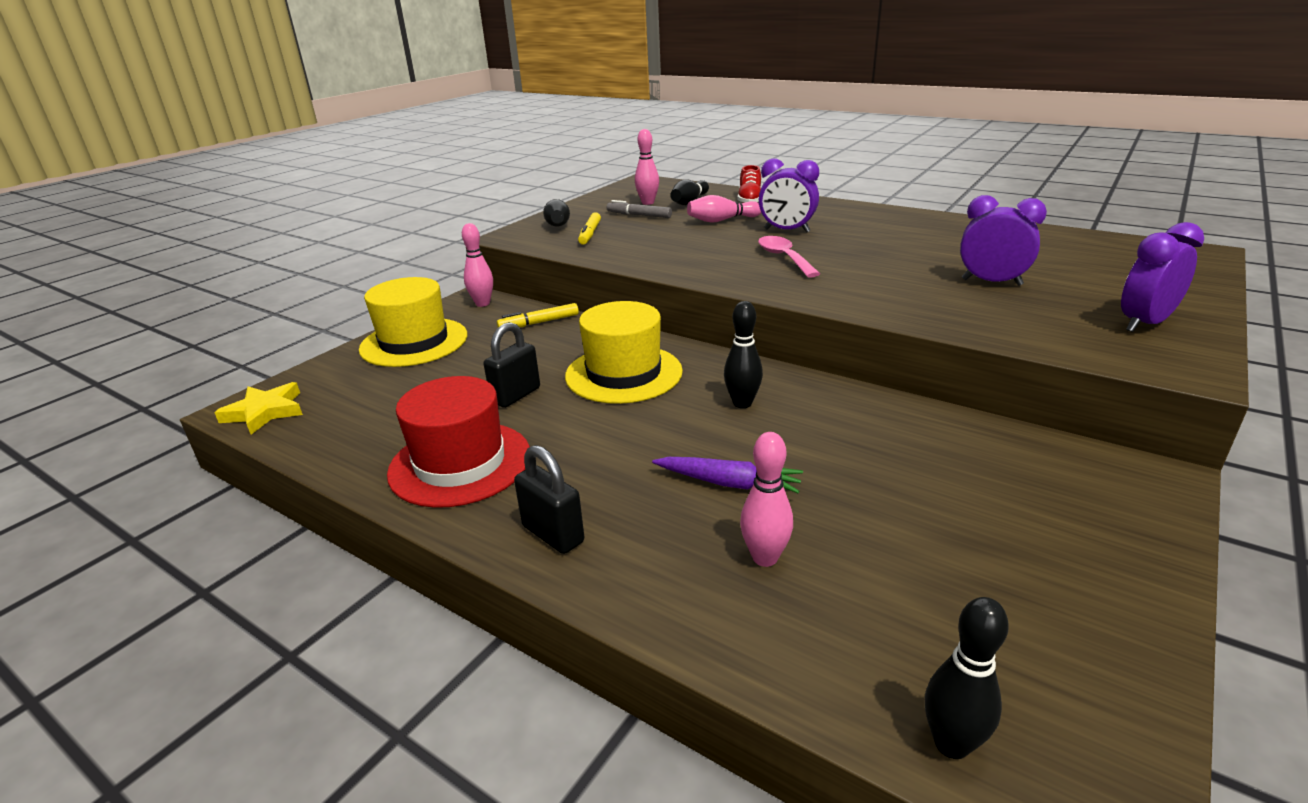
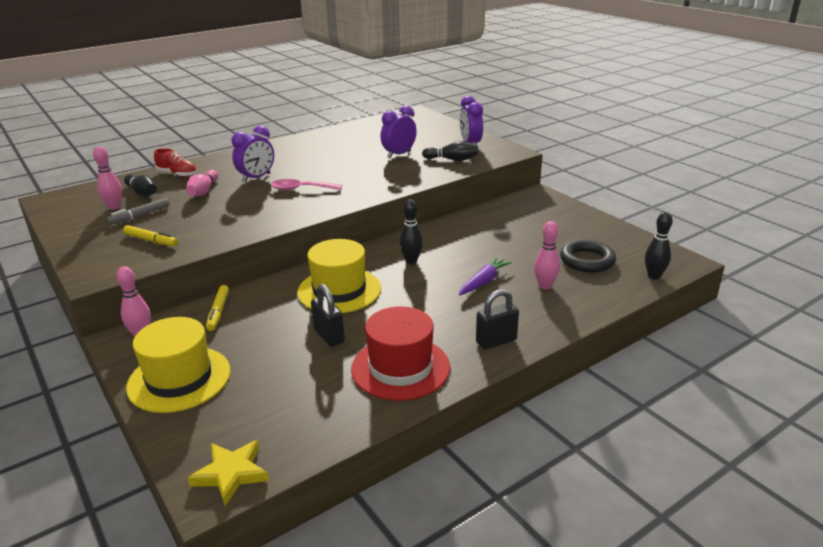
camera: 70 degrees left, 0 degrees up
(557, 222) = (96, 250): black bowling pin -> black bowling pin (452, 159)
(921, 602) = (587, 260): none -> black ring

